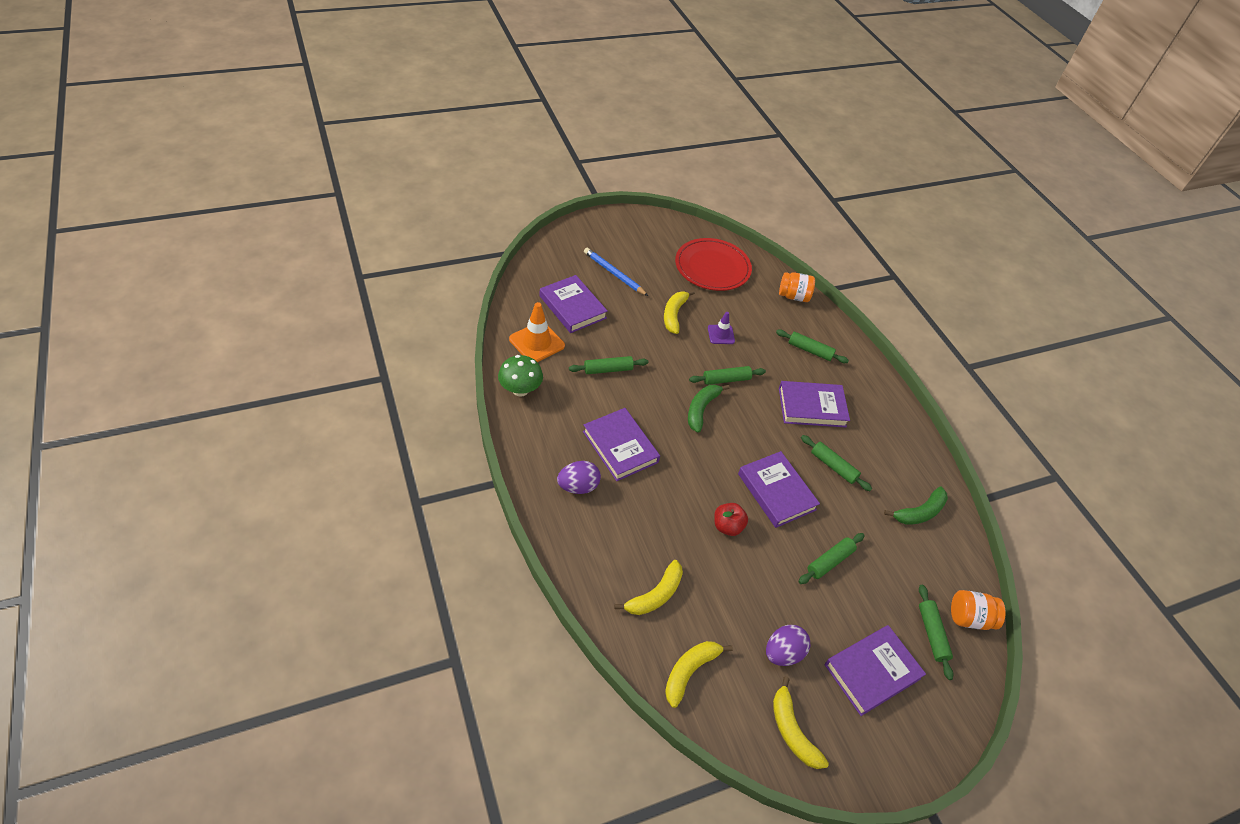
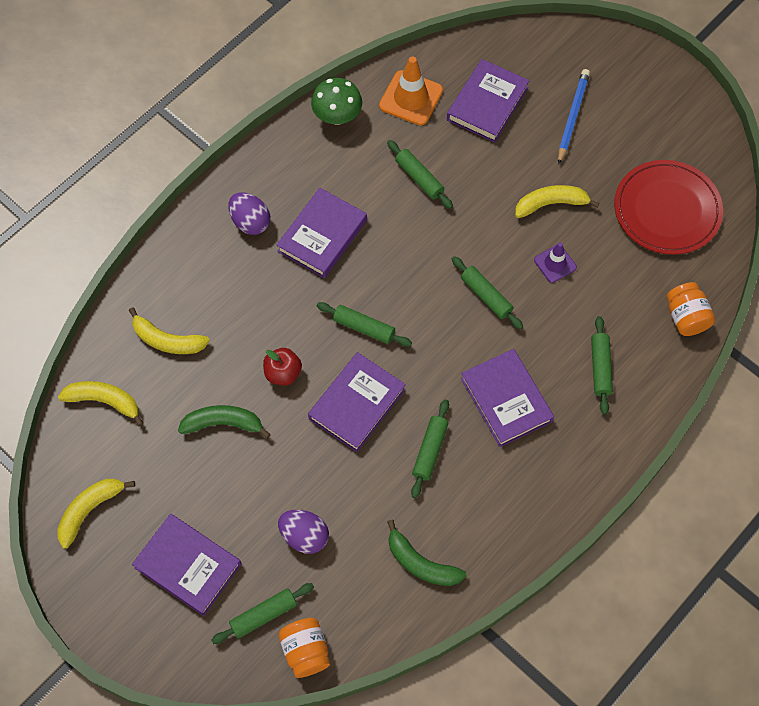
camera: 70 degrees right, 15 degrees up
(701, 409) = (424, 289): green banana -> green banana (223, 423)
(783, 653) = (165, 475): purple egg -> purple egg (304, 536)
(829, 561) = (296, 486): green rolling pin -> green rolling pin (364, 328)

